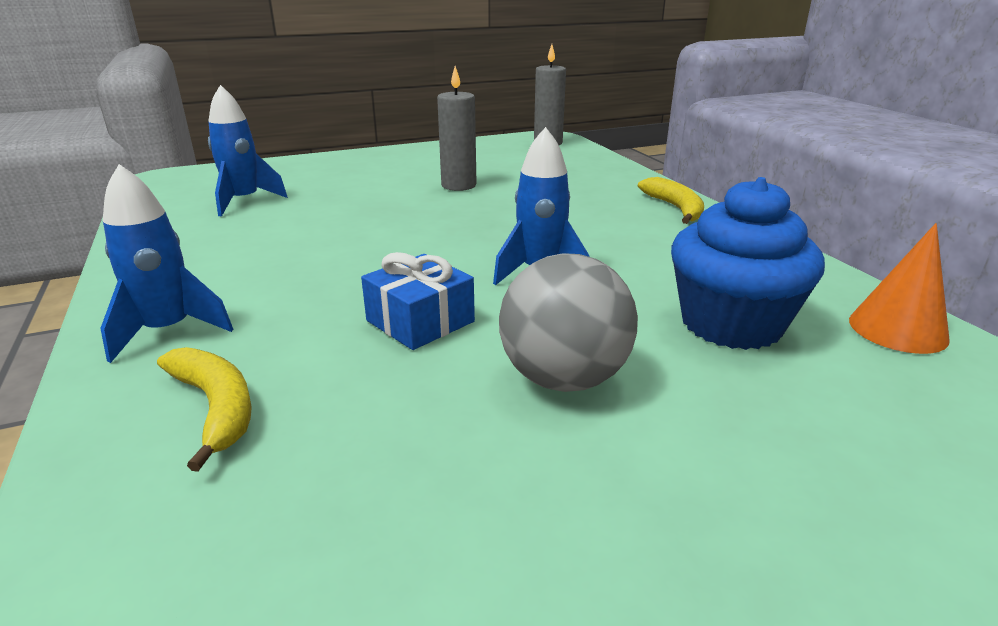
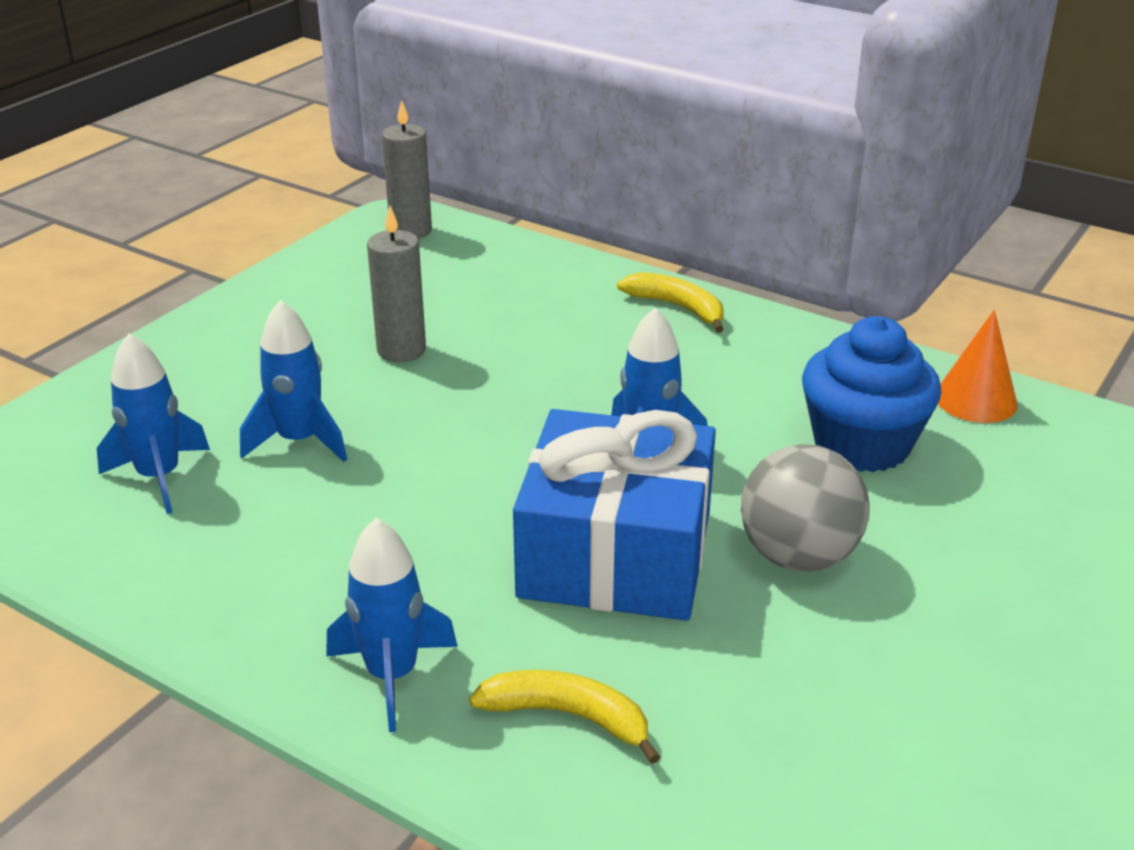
camera: 35 degrees left, 5 degrees up
(335, 207) = (299, 441): none -> blue rocket
(420, 321) = (615, 554): blue gift -> blue gift, size x2.00

